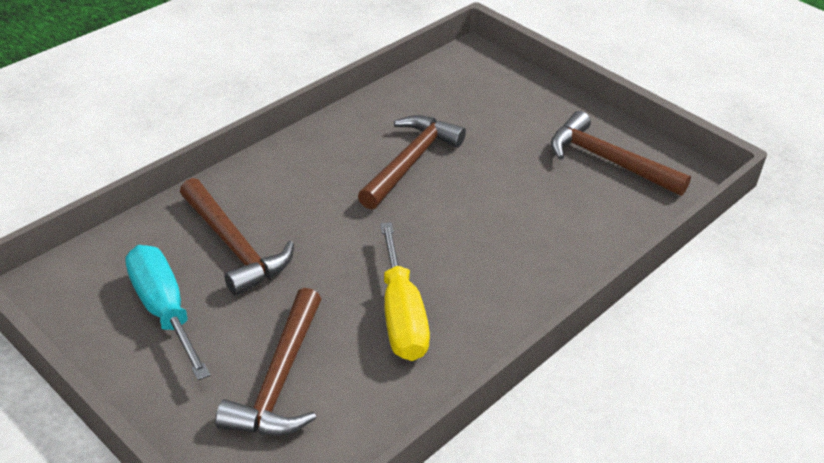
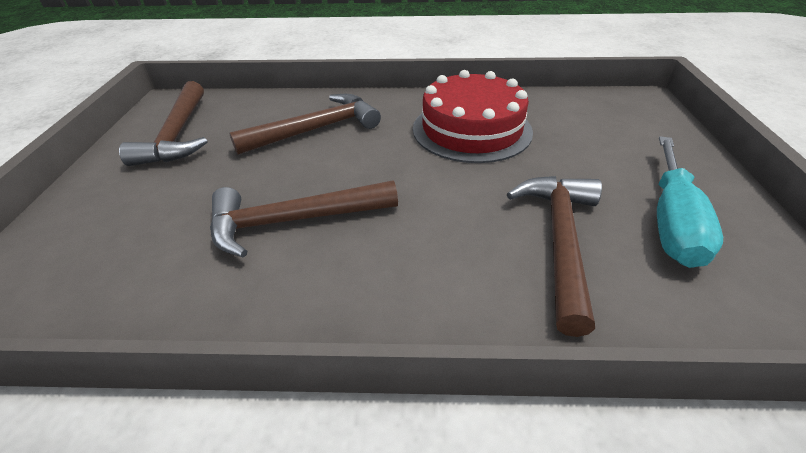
camera: 130 degrees left, 0 degrees up
(279, 379) = (594, 138): brown hammer -> brown hammer (316, 129)
(401, 316) = (471, 129): yellow screwdriver -> red cake

